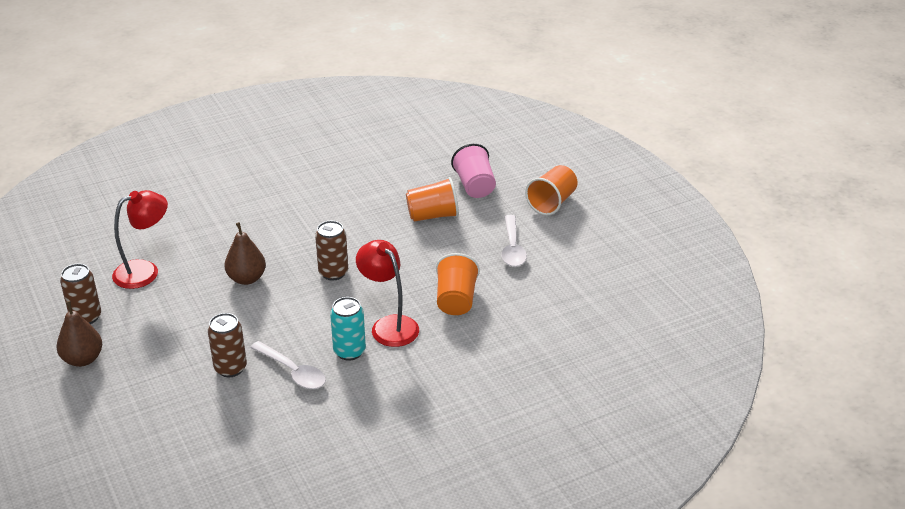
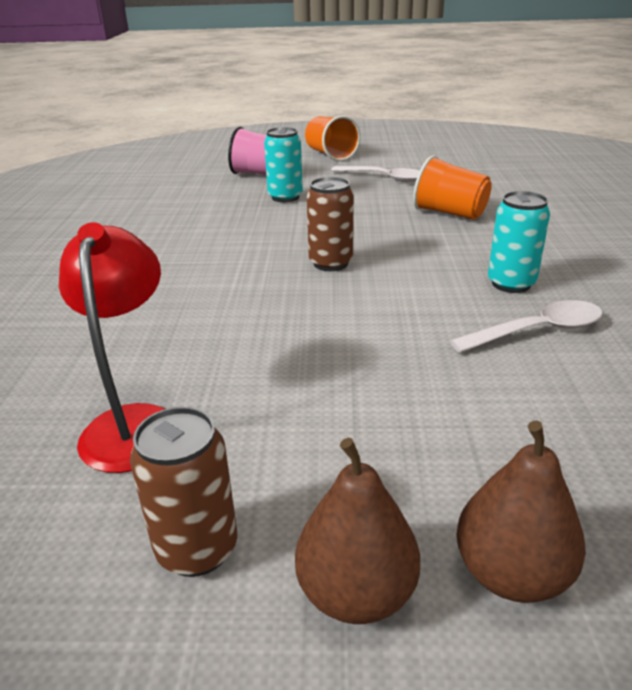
camera: 60 degrees left, 5 degrees down
(230, 368) = (501, 384): brown can -> none
(247, 278) = (275, 325): brown pear -> brown pear (511, 573)
(389, 325) = (471, 252): red lamp -> none
(433, 215) = (285, 197): orange cup -> turquoise can

